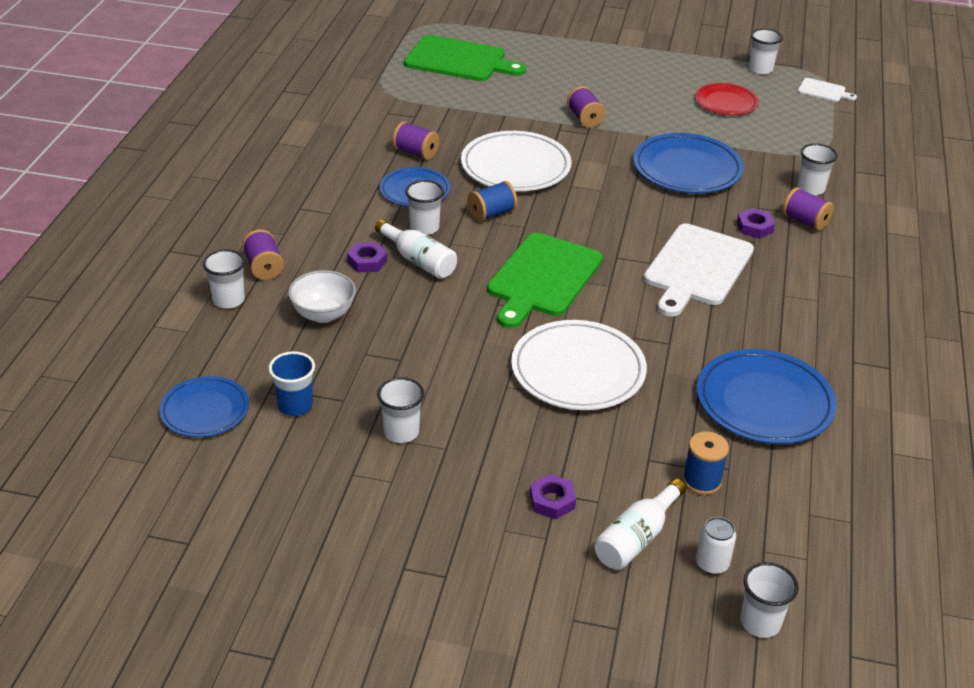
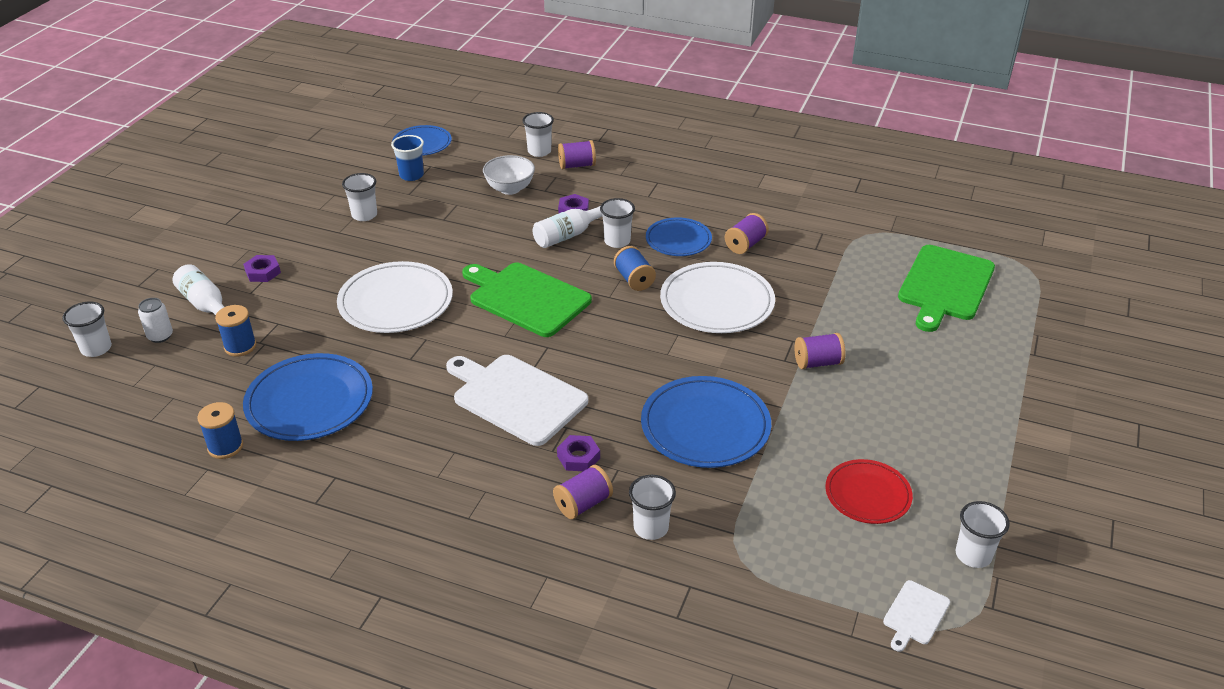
camera: 100 degrees right, 0 degrees up
(857, 448) = (225, 447): none -> blue spool

